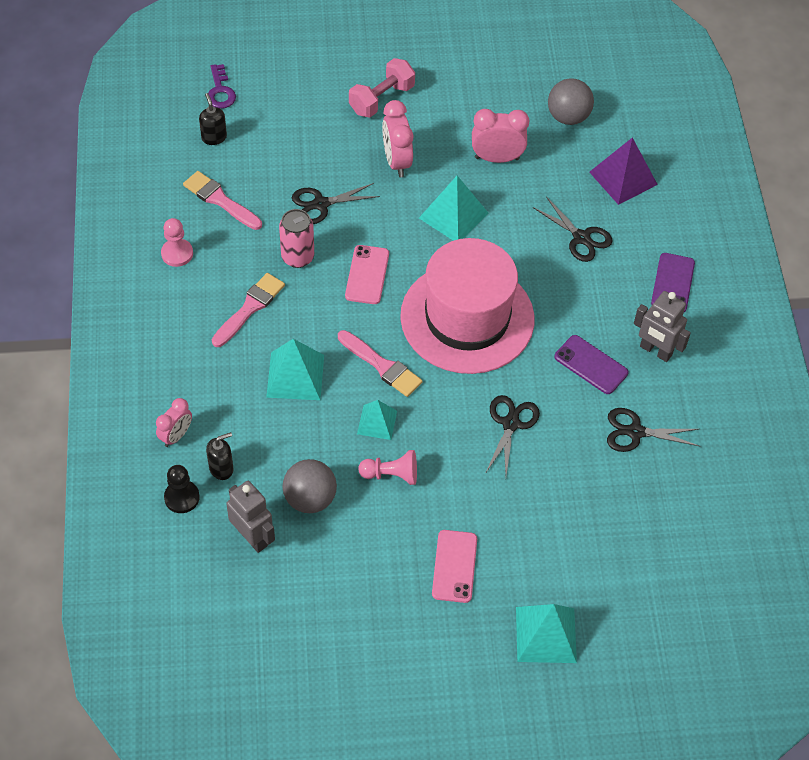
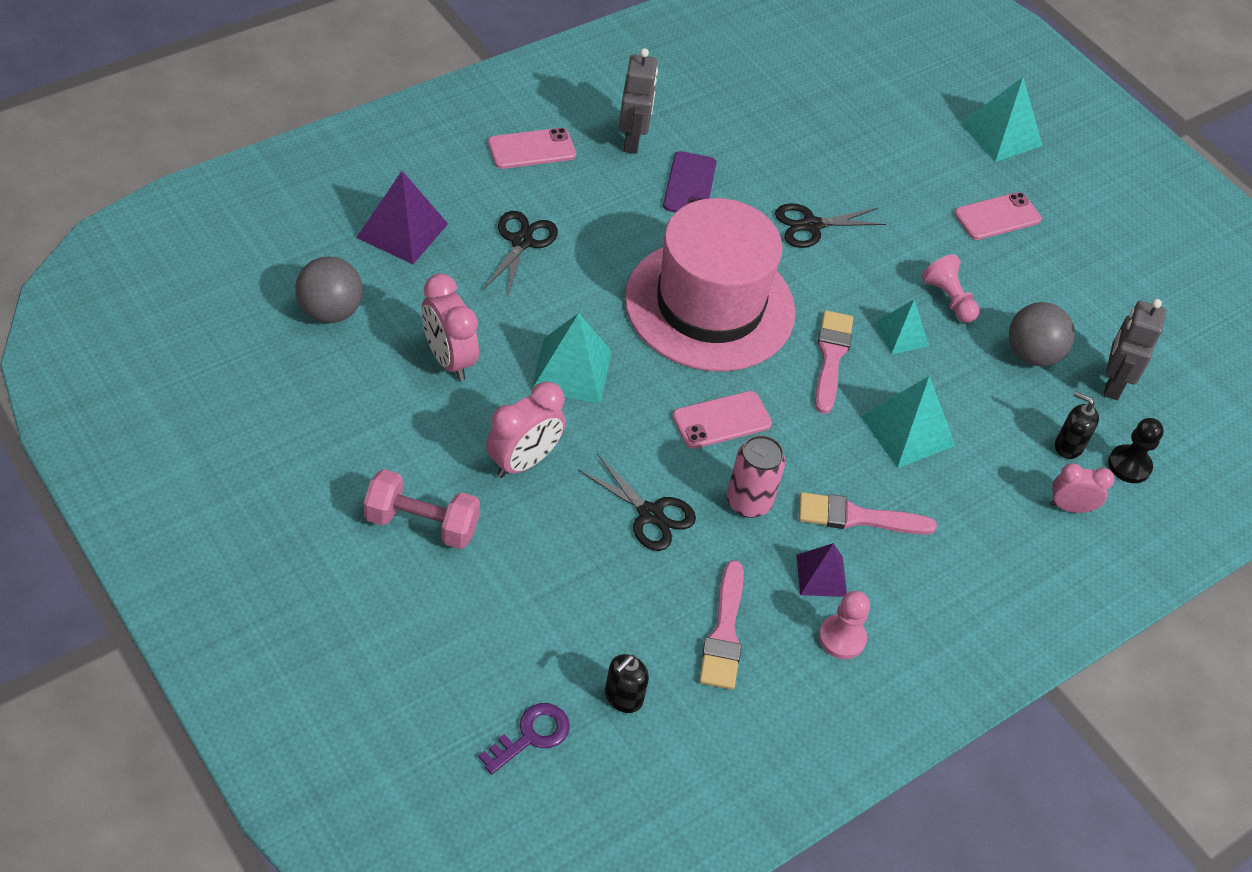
camera: 125 degrees left, 5 degrees down
(223, 266) = (821, 575): none -> purple pyramid
(635, 432) = (742, 130): black scissors -> none
(672, 283) = (532, 149): purple phone -> pink phone

